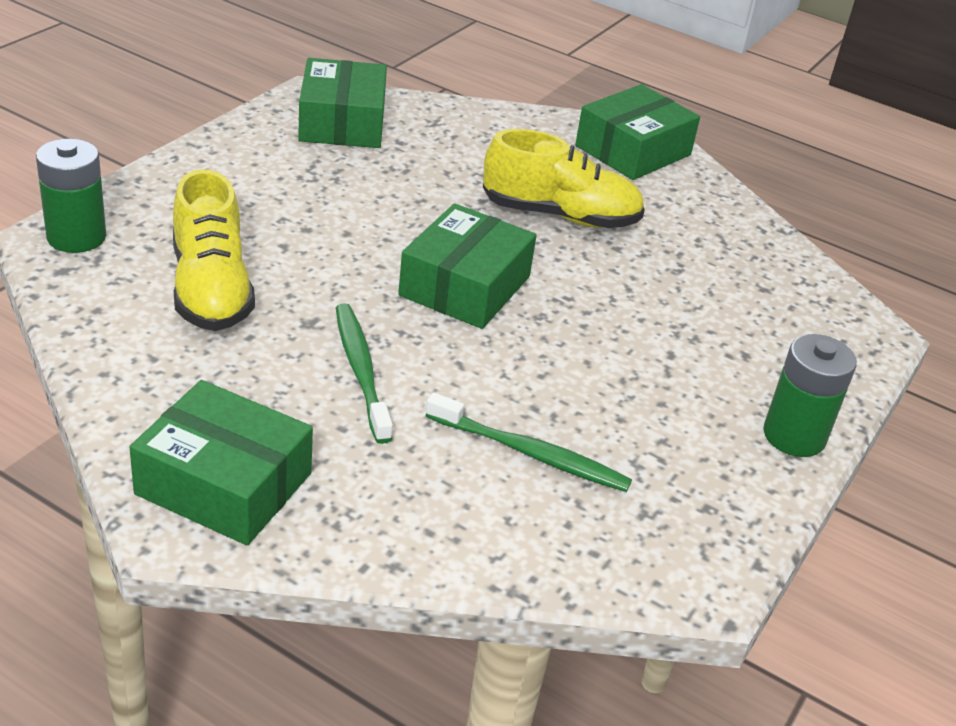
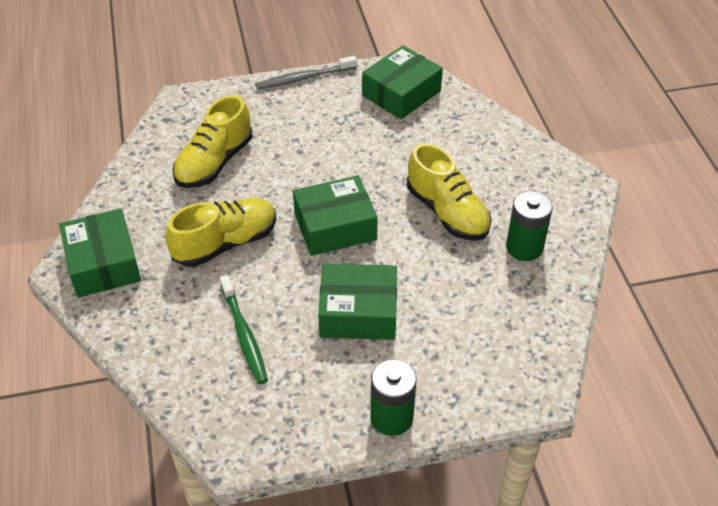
camera: 50 degrees right, 10 degrees up
(76, 237) = (192, 104): green battery -> green battery (524, 247)
(197, 150) = (304, 78): none -> grey toothbrush
(361, 370) = (225, 243): green toothbrush -> yellow shoe
(633, 150) = (558, 192): green box -> green box (358, 312)

